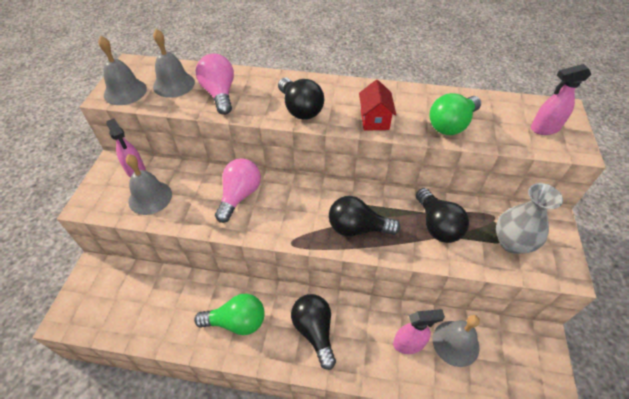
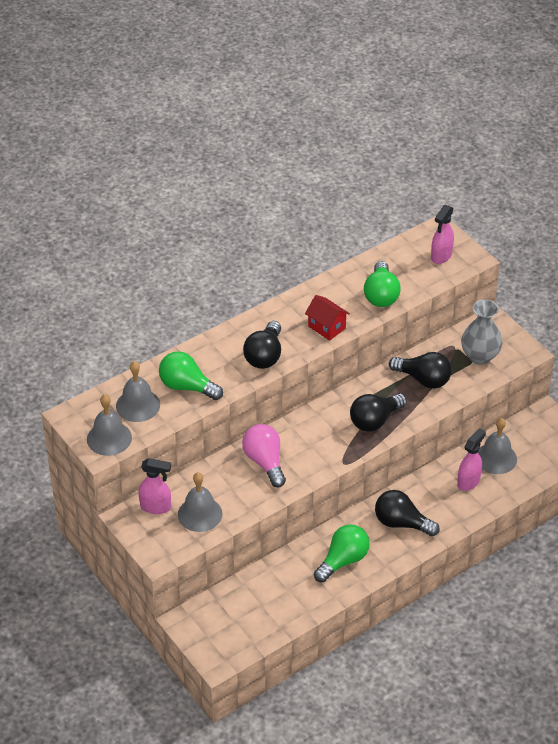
camera: 45 degrees left, 5 degrees down
(219, 94) = (187, 386): pink light bulb -> green light bulb
(300, 109) = (264, 356): black light bulb -> black light bulb turned 90 degrees clockwise

